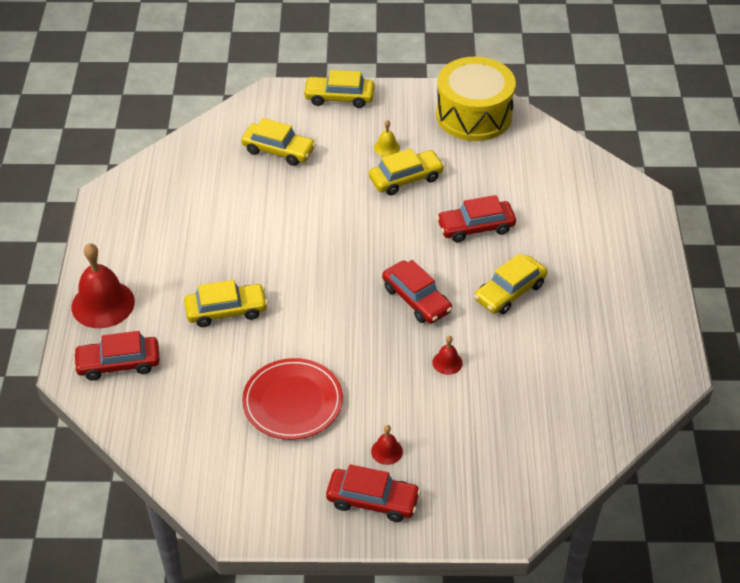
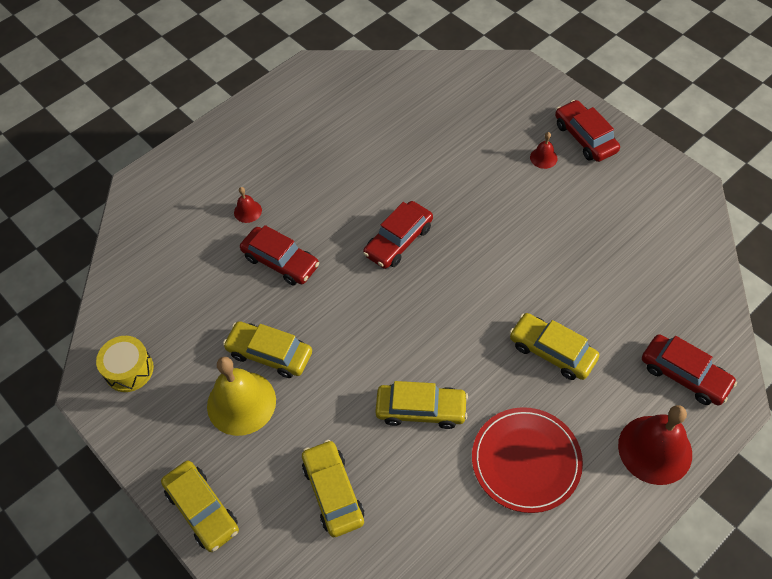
camera: 130 degrees left, 10 degrees up
(292, 402) = (573, 236): red plate -> red plate (526, 461)
(387, 147) = (241, 403): yellow bell -> yellow bell, size x2.17
(416, 299) = (398, 241): red car -> red car turned 150 degrees counterclockwise
(447, 362) = (435, 181): red bell -> red bell (248, 211)
(474, 115) = (129, 370): yellow drum -> yellow drum, size x0.52
(509, 292) = (329, 194): yellow car -> yellow car (421, 410)

